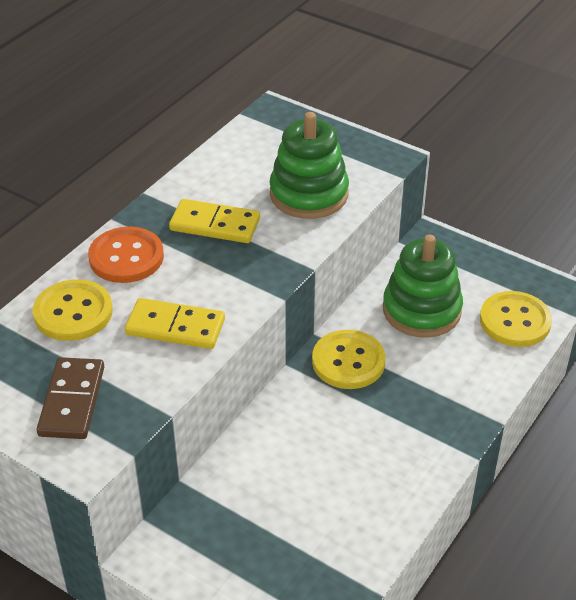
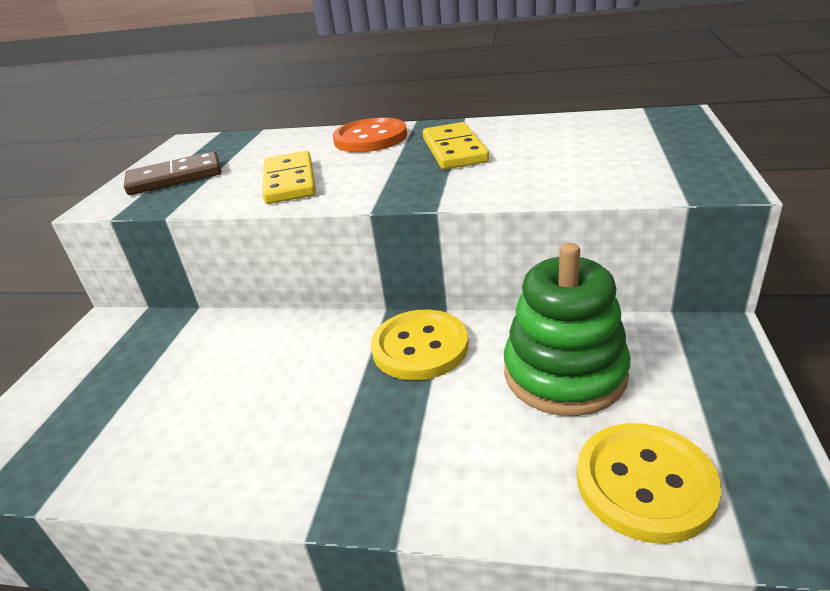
camera: 70 degrees right, 10 degrees down
(73, 312) = (285, 145): yellow button -> none
(309, 194) = (564, 169): green stacking toy -> none

